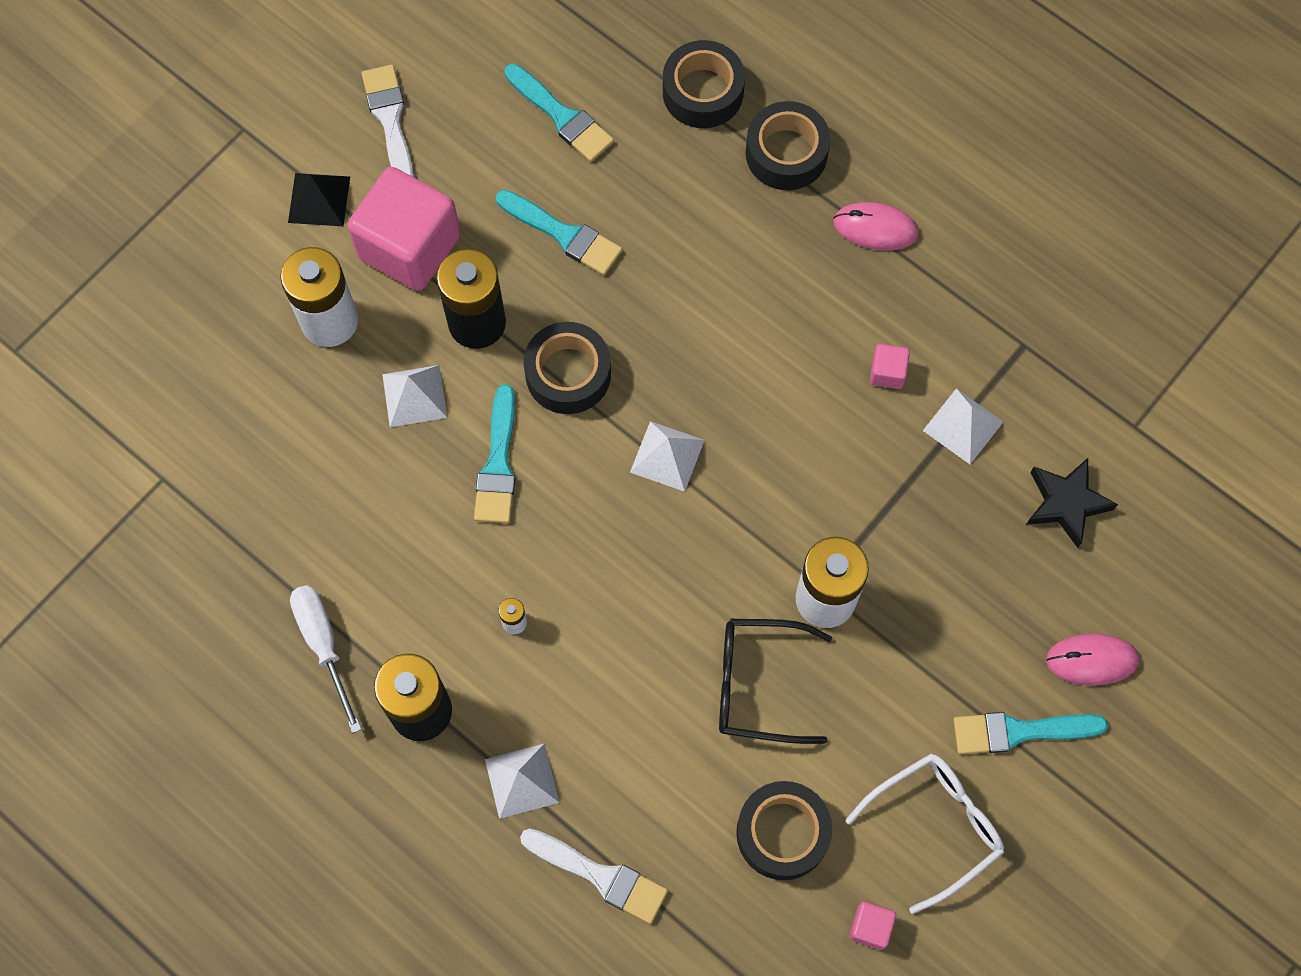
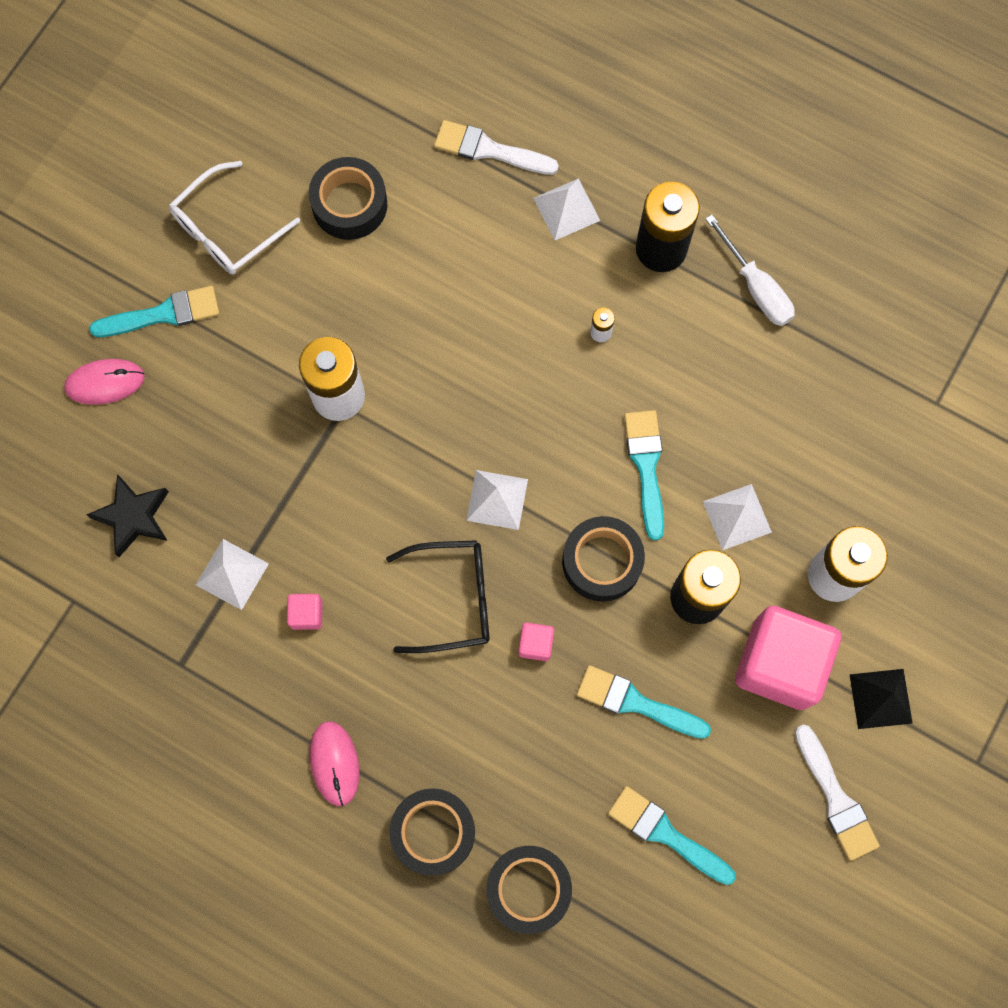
camera: 170 degrees right, 5 degrees up
(759, 684) = (385, 316): black glasses -> black glasses (451, 599)
(870, 927) = (271, 148): pink cube -> pink cube (535, 644)
(875, 228) = (334, 763): pink mouse -> pink mouse turned 75 degrees clockwise

